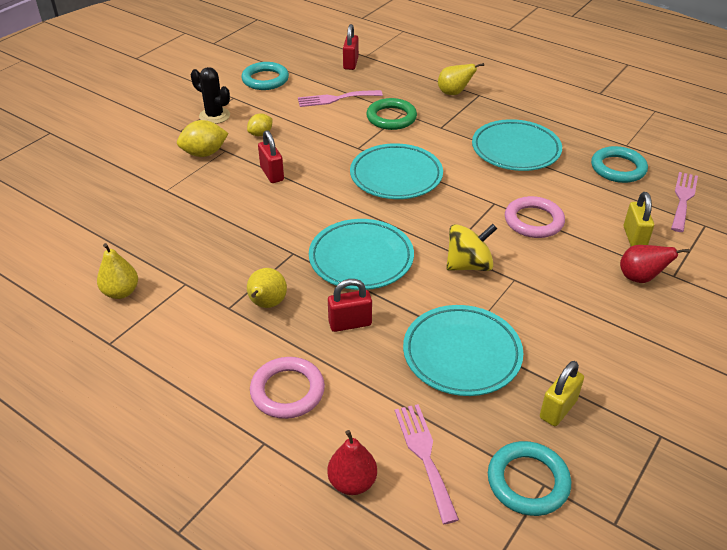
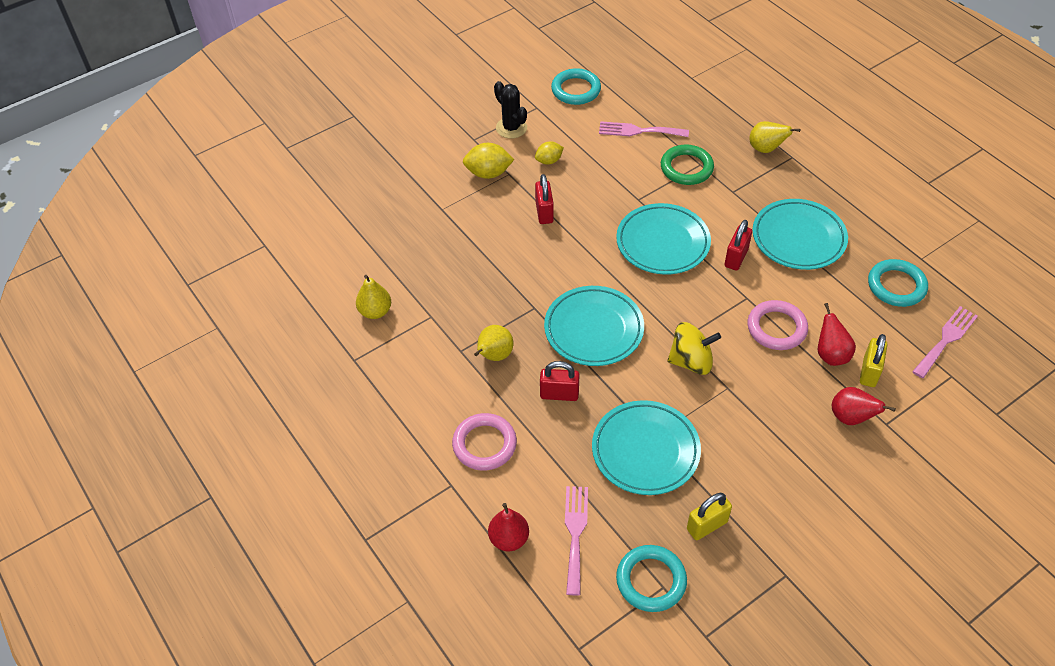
camera: 20 degrees right, 10 degrees up
(350, 63) = (671, 85): red padlock -> red padlock (736, 258)
(593, 231) = (831, 355): none -> red pear

